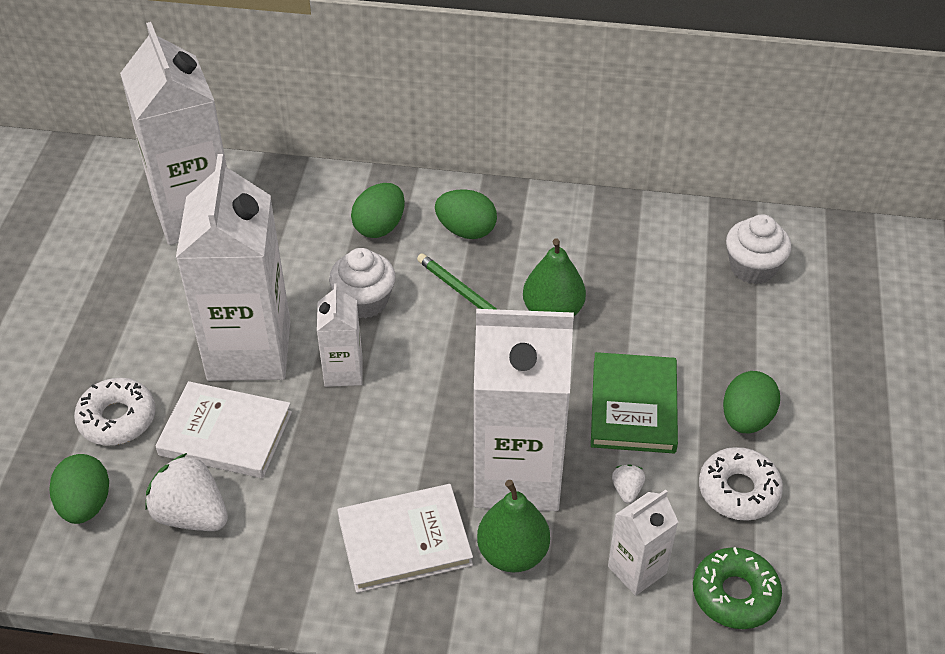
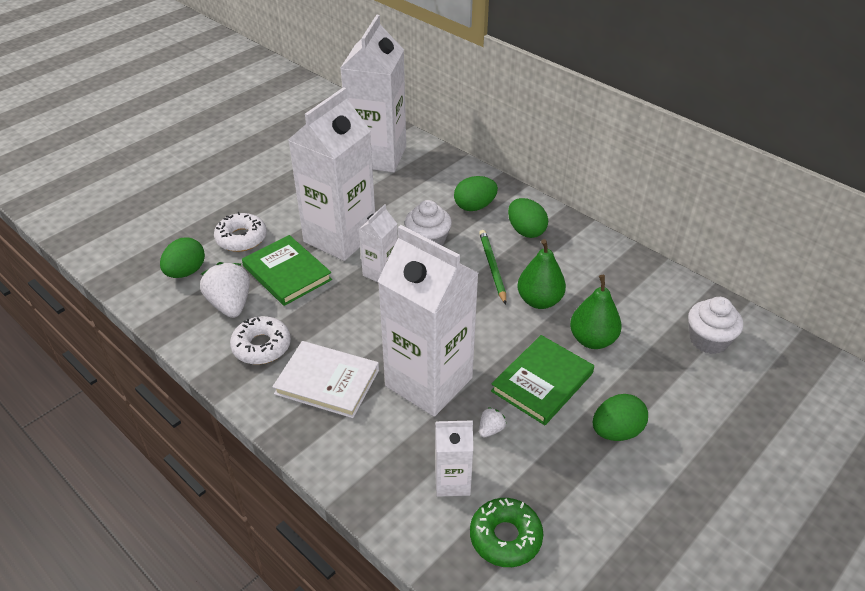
camera: 35 degrees right, 5 degrees down
(225, 433) = (287, 273): white book -> green book
(512, 553) = (383, 425): green pear -> green pear (592, 340)
(738, 490) = (569, 473): white donut -> white donut (261, 346)

